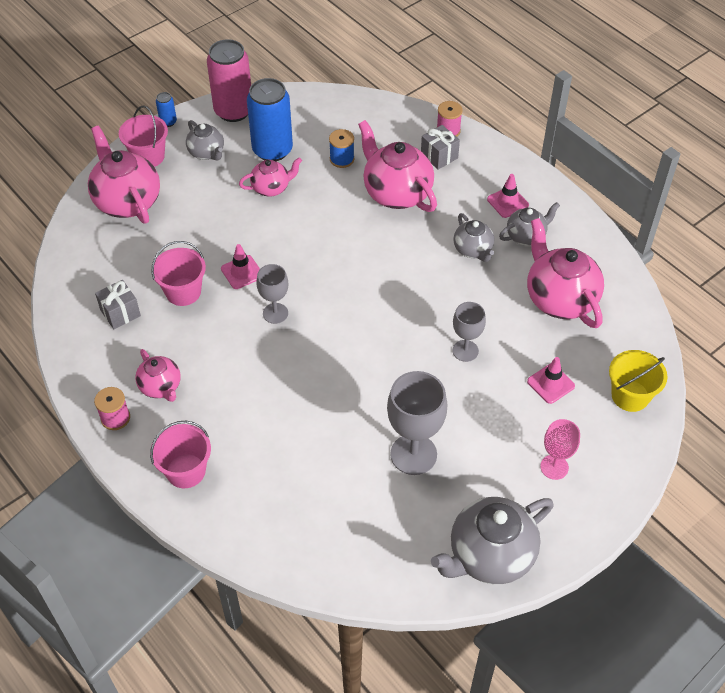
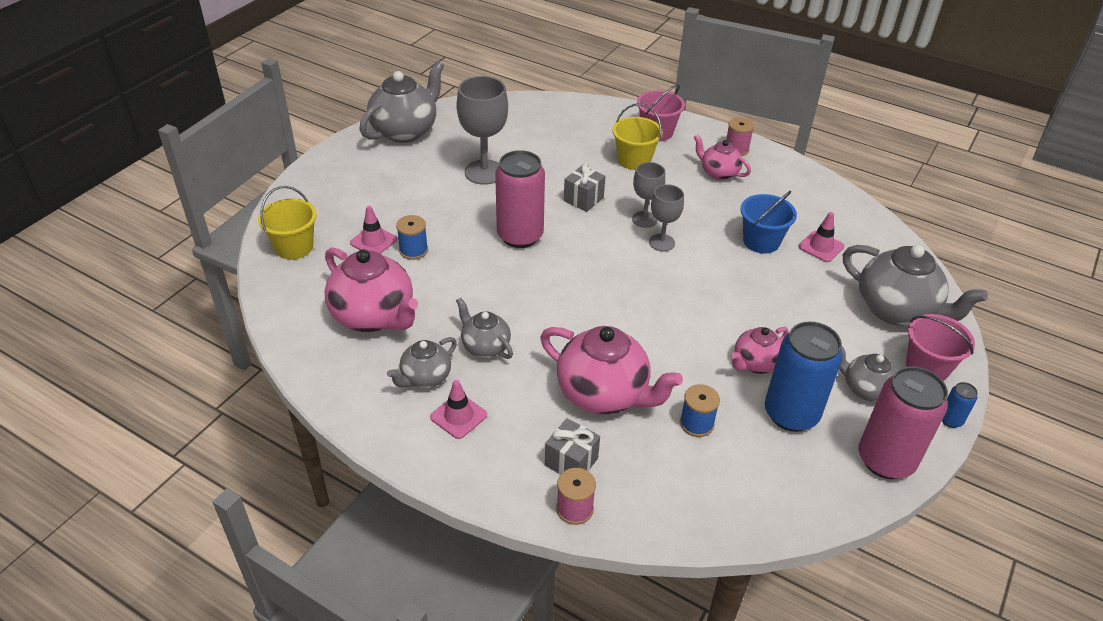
camera: 160 degrees right, 10 degrees down
(120, 313) = (801, 214): grey gift -> grey gift (583, 199)
(127, 201) = (897, 311): pink teapot -> grey teapot
(183, 292) = (761, 241): pink bucket -> blue bucket
(239, 430) = (634, 160): none -> yellow bucket
(242, 272) = (720, 270): pink traffic cone -> pink traffic cone (821, 247)
(406, 354) = (520, 236): none -> pink can
(465, 351) = (463, 250): grey goblet -> grey goblet (644, 219)
(513, 362) = (413, 250): none -> blue spool
(554, 467) = (362, 186): pink goblet -> none

